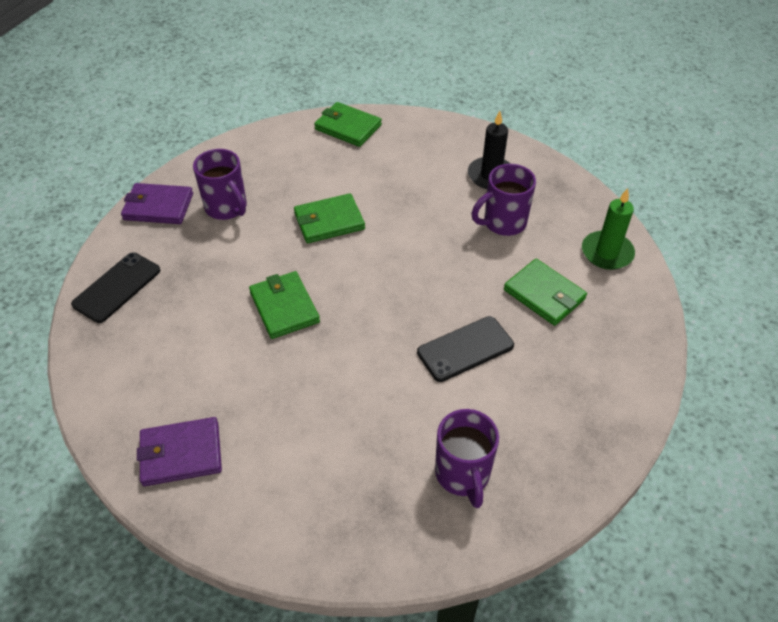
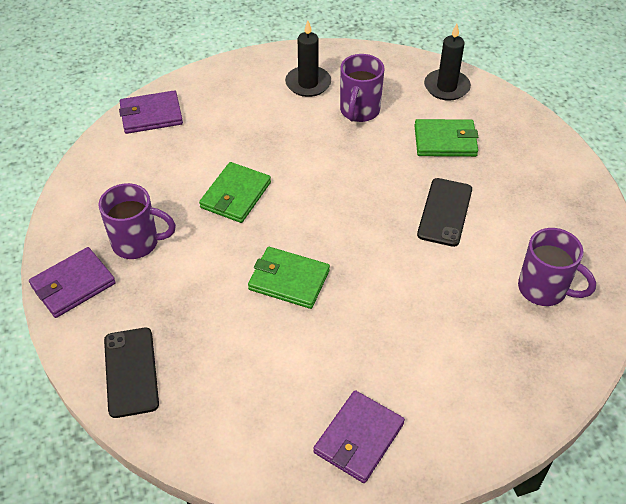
camera: 45 degrees left, 0 degrees up
(348, 127) = (151, 115): green wallet -> purple wallet
(607, 253) = (446, 87): green candle -> black candle

